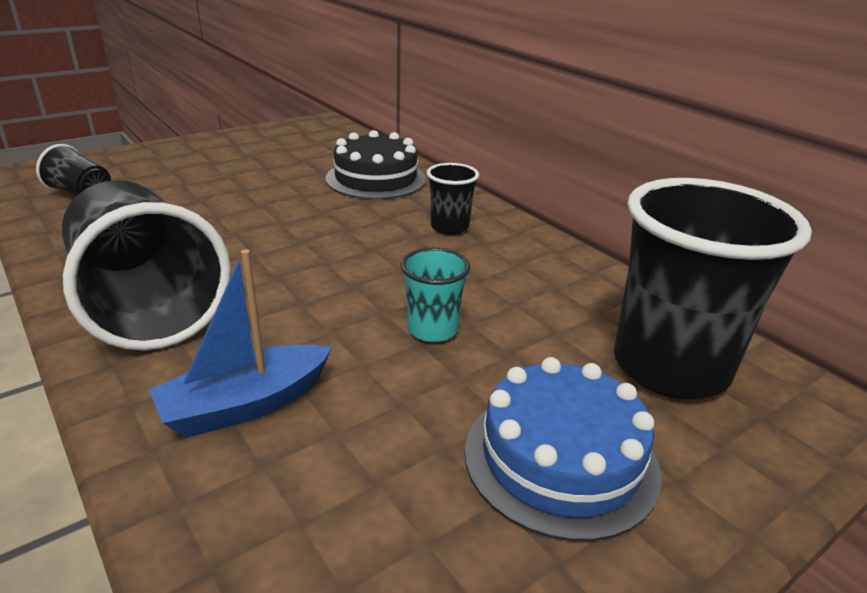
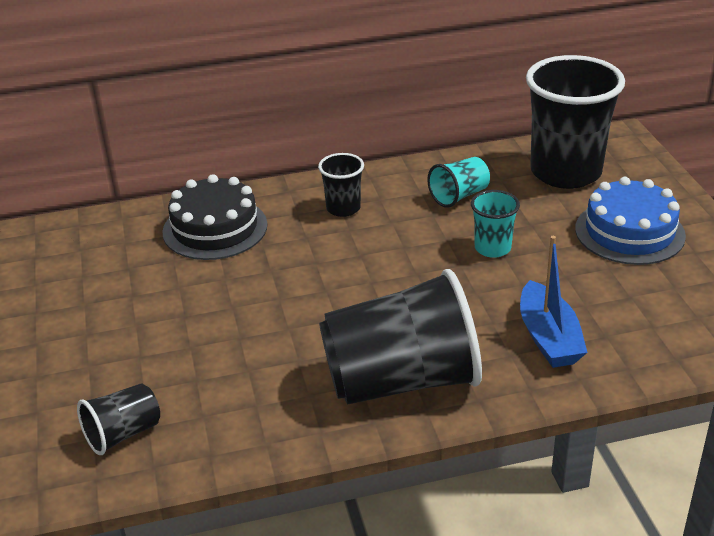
camera: 65 degrees left, 5 degrees up
(530, 289) = (459, 196): none -> turquoise cup

